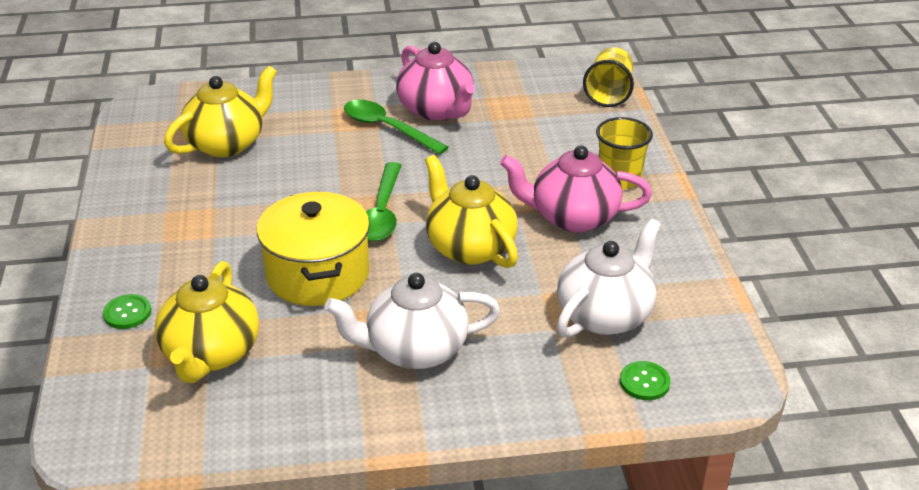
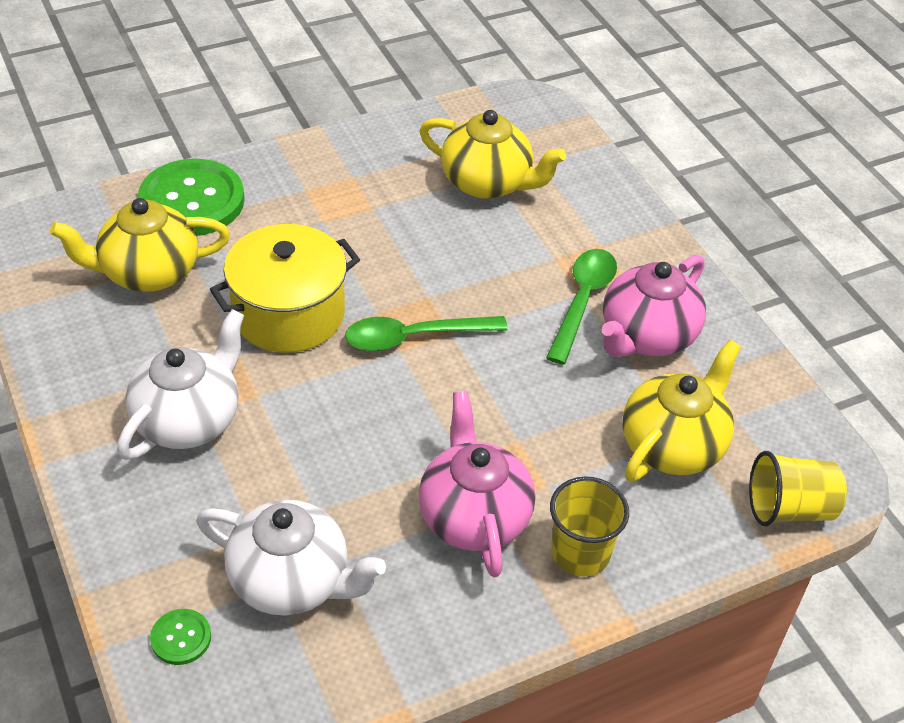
camera: 70 degrees right, 10 degrees up
(127, 313) = (192, 201): green button -> green button, size x2.31
(414, 350) = (189, 419): white teapot -> white teapot turned 60 degrees clockwise
(469, 247) = (377, 428): yellow teapot -> yellow teapot (673, 445)

